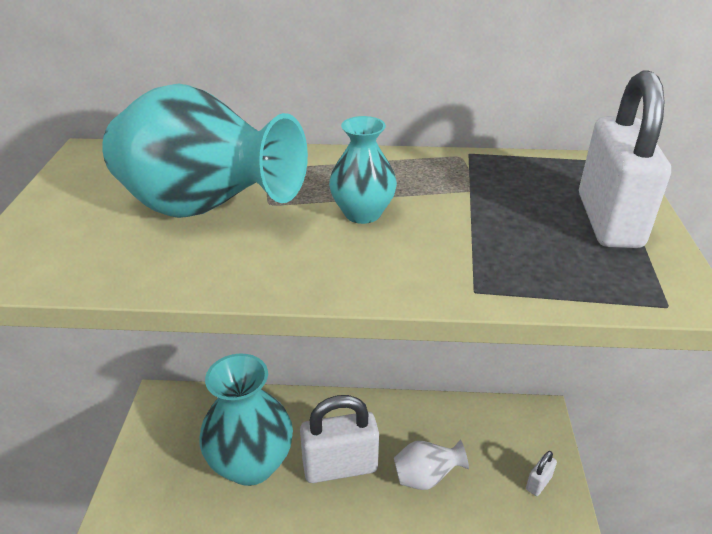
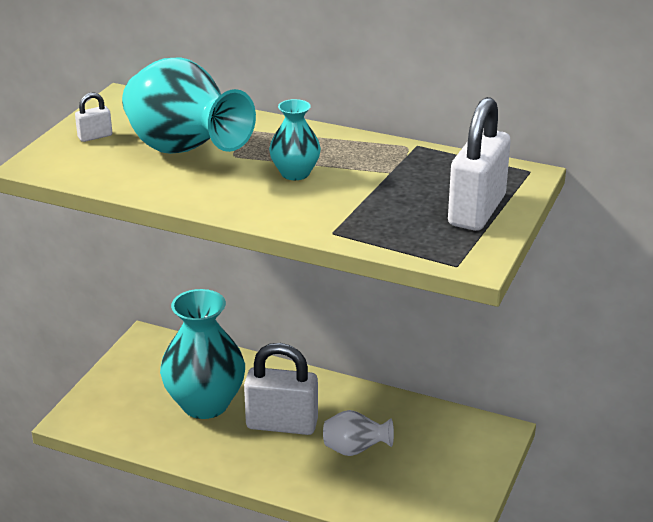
camera: 20 degrees right, 5 degrees down
(538, 483) = (458, 480): white padlock -> white padlock (95, 136)

